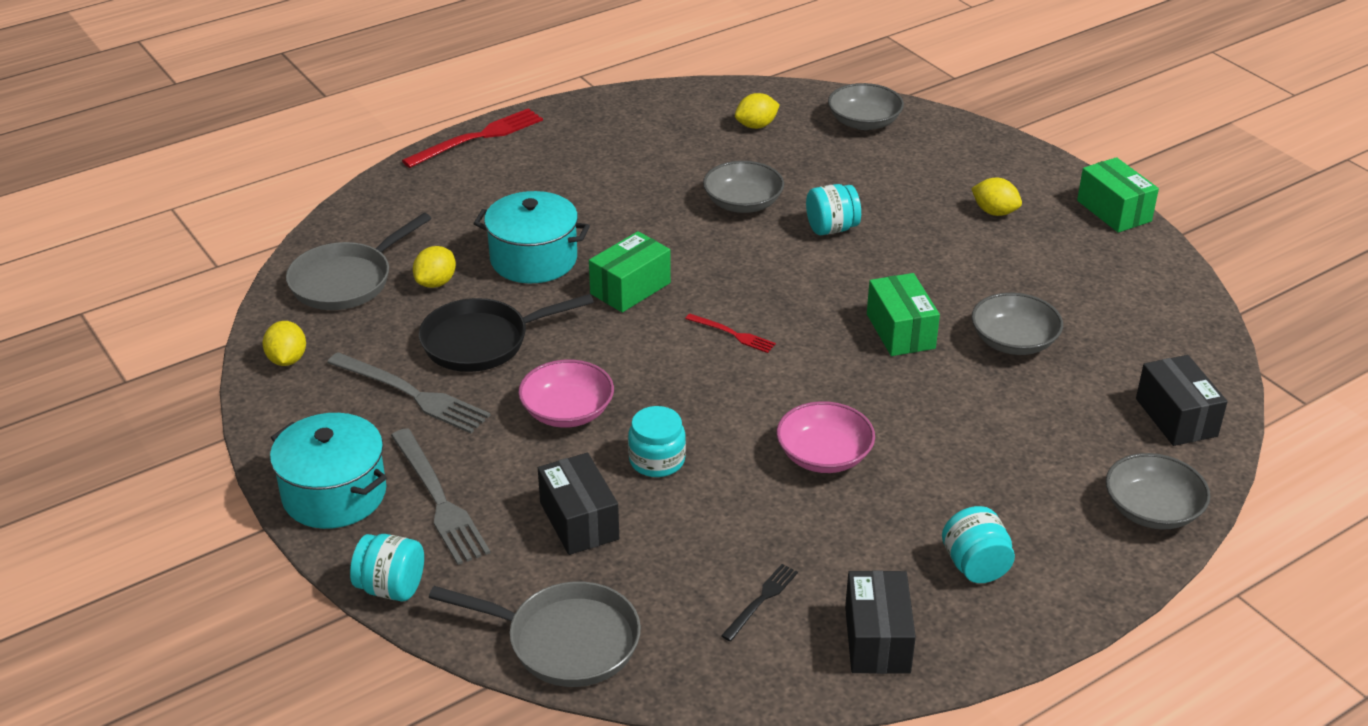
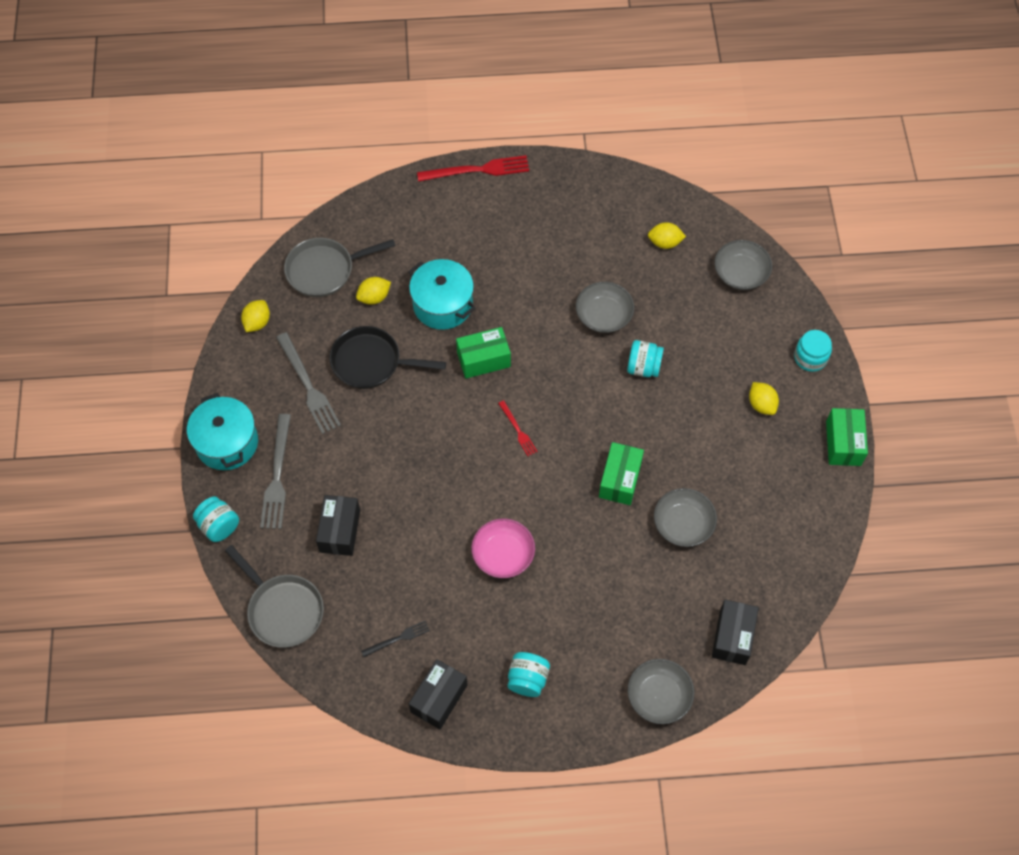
camera: 30 degrees right, 25 degrees up
(567, 411) = (384, 444): pink bowl -> none
(657, 460) = (409, 508): turquoise jar -> turquoise jar (810, 357)

